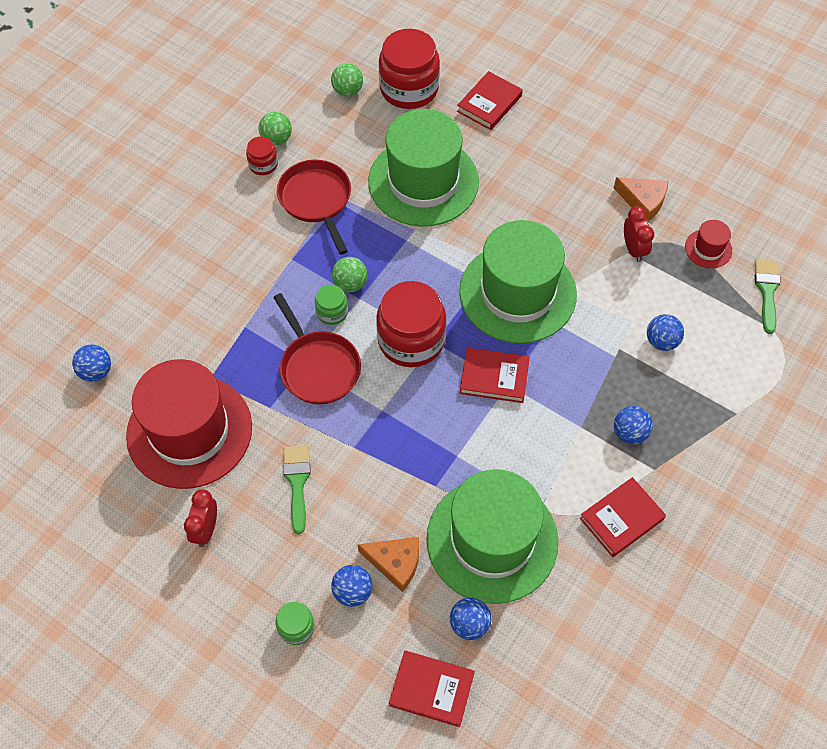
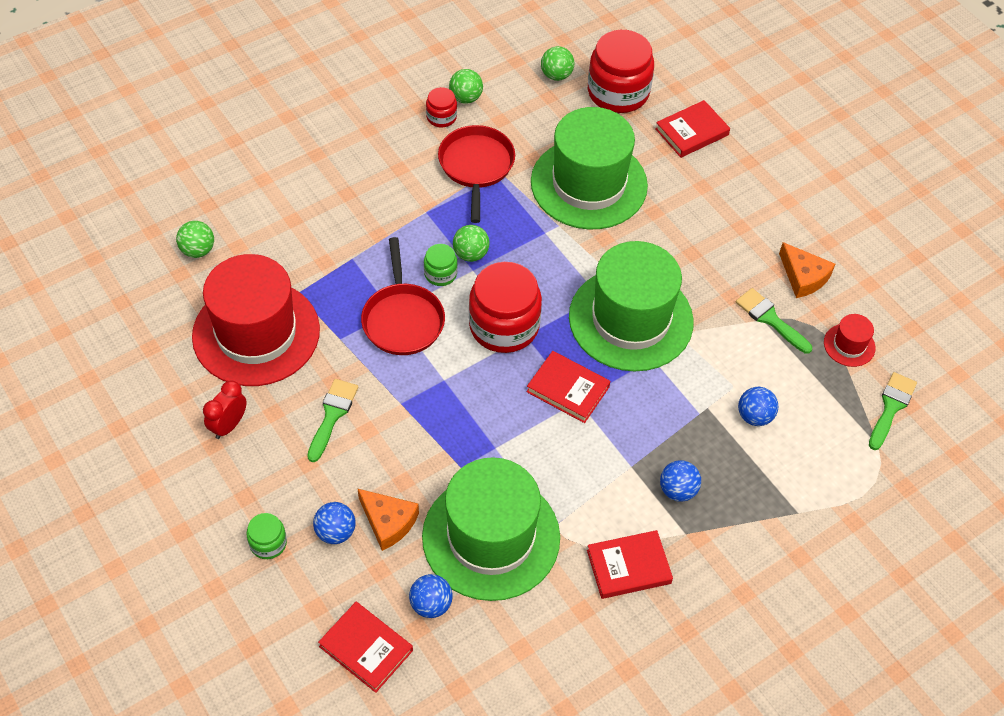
camera: 20 degrees right, 5 degrees down
(96, 372) = (198, 250): blue ball -> green ball
(633, 249) = (770, 319): red clock -> green brush

